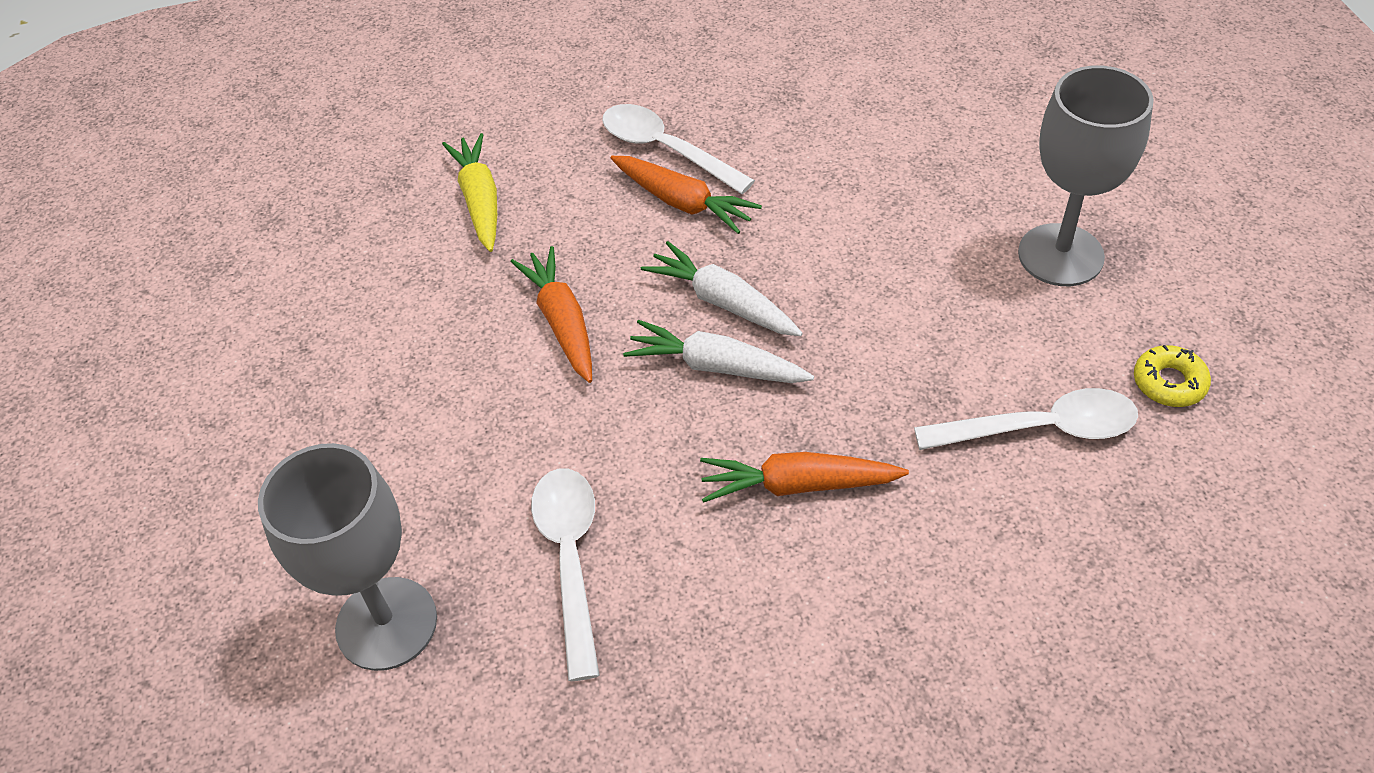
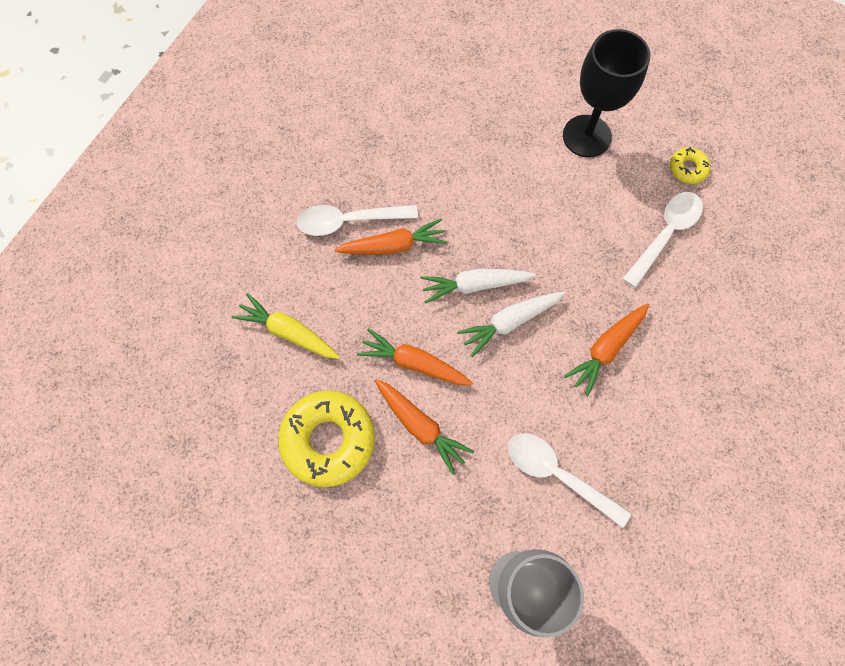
camera: 50 degrees left, 20 degrees up
(390, 320) = (328, 440): none -> yellow donut
(491, 383) = (420, 426): none -> orange carrot
(1060, 255) = (586, 136): grey goblet -> black goblet

